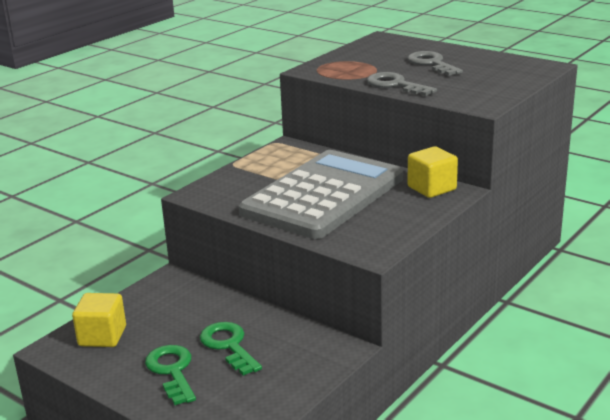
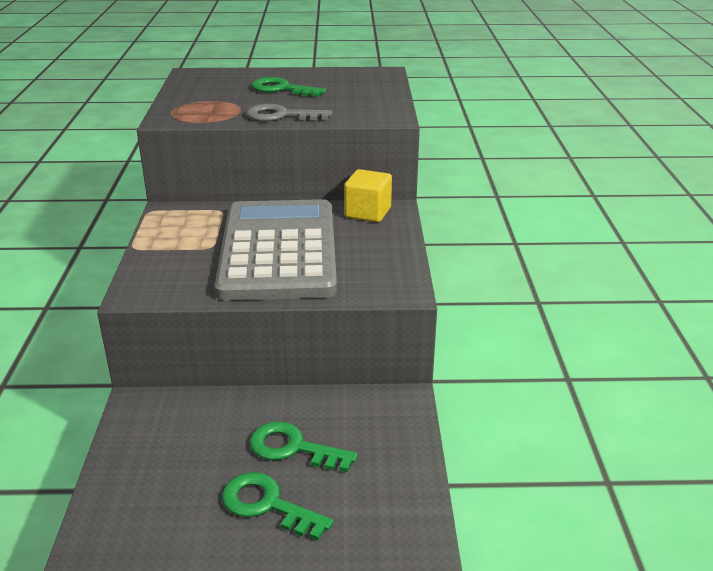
camera: 40 degrees left, 5 degrees up
(102, 336) = (136, 506): yellow cube -> none
(432, 63) = (282, 89): grey key -> green key

